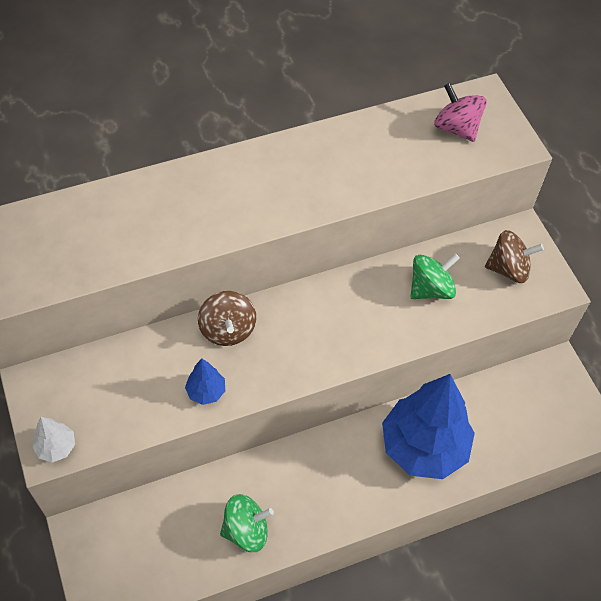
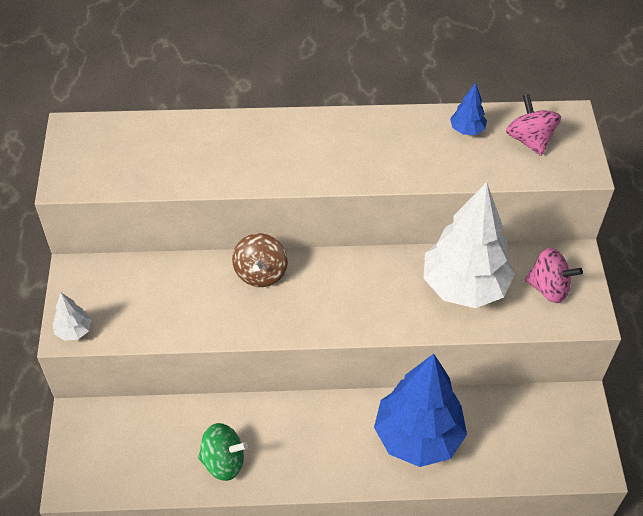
camera: 20 degrees right, 5 degrees down
(206, 392) = (220, 320): blue tree -> blue tree (467, 130)
(430, 289) = (464, 286): green spinning top -> white tree
(508, 269) = (548, 288): brown spinning top -> pink spinning top

